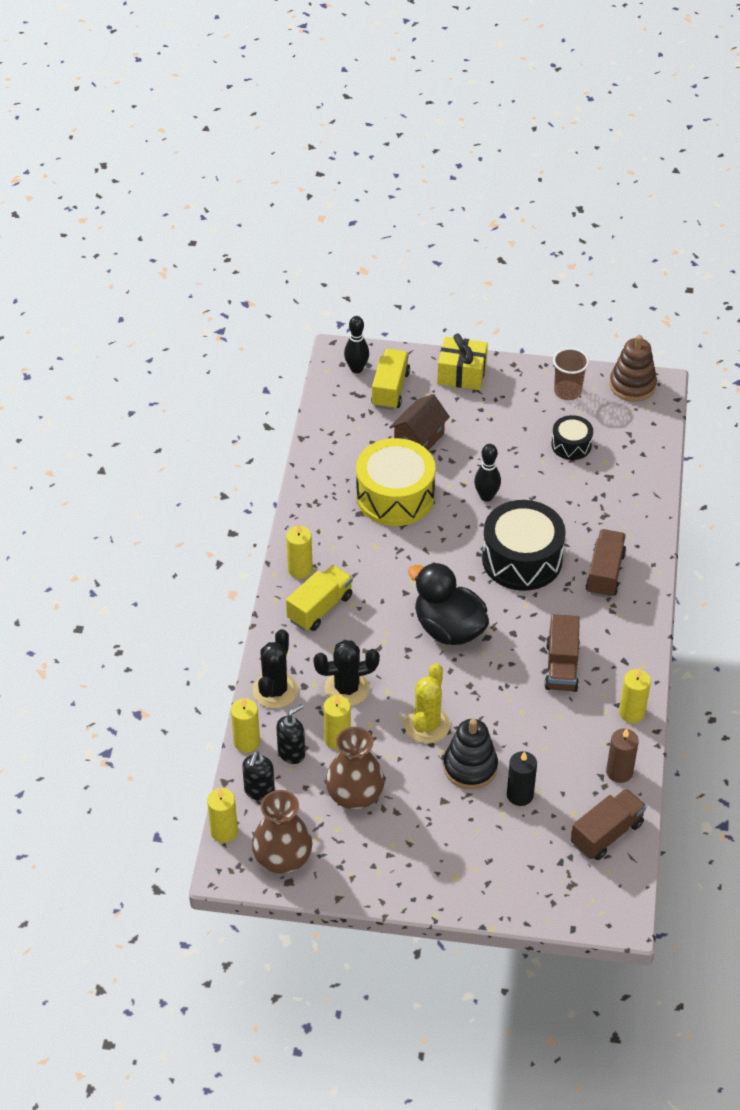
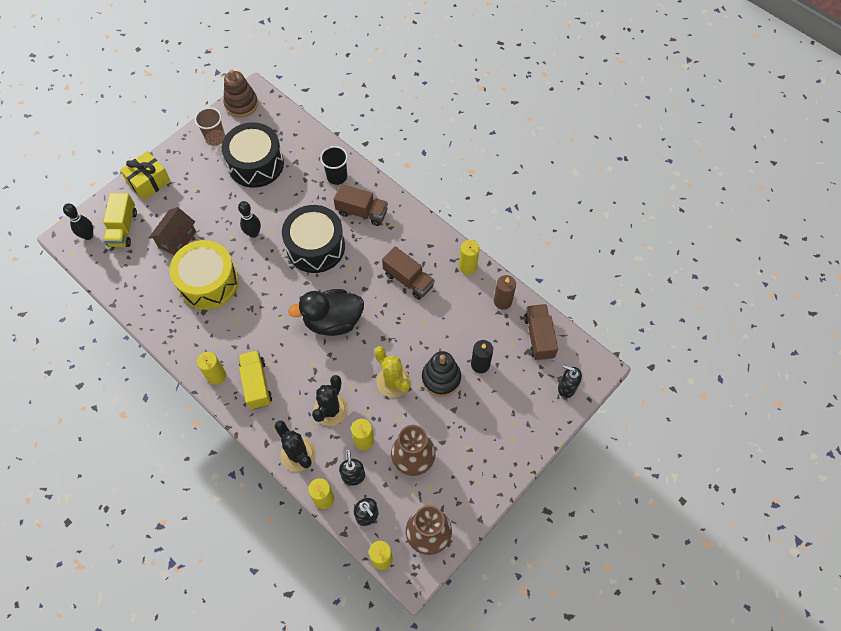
camera: 55 degrees left, 15 degrees up
(390, 389) = (123, 228): yellow truck -> yellow truck turned 135 degrees counterclockwise
(419, 439) = (177, 239): brown house -> brown house turned 45 degrees clockwise
(566, 897) = (566, 388): none -> black soap dispenser
(571, 445) = (256, 164): black drum -> black drum, size x1.91
(605, 573) = (362, 212): brown truck -> brown truck turned 150 degrees clockwise
(627, 524) = (337, 176): none -> black cup

